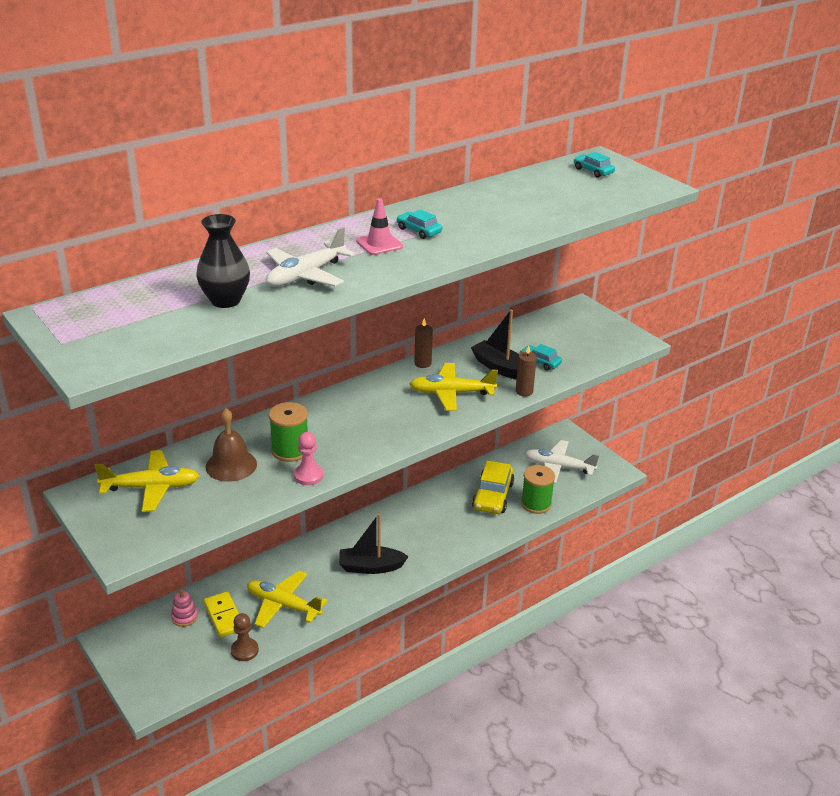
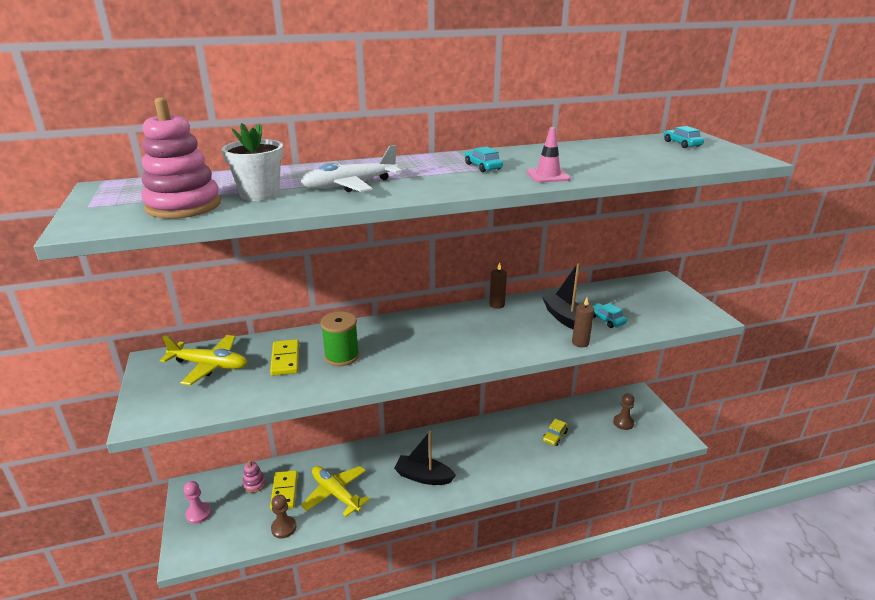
camera: 20 degrees right, 5 degrees down
(163, 327) = (183, 206): none -> pink stacking toy
(225, 300) = (260, 194): black vase -> white flower pot
(231, 465) = (285, 359): brown bell -> yellow domino
(308, 476) = (343, 381): pink pawn -> pink pawn (198, 514)
(379, 244) = (438, 172): pink traffic cone -> pink traffic cone (548, 175)
(451, 393) = (510, 333): yellow plane -> none
(493, 496) = (555, 436): yellow car -> yellow car, size x0.55
(536, 504) = (592, 452): green spool -> none
(558, 467) = (623, 423): white plane -> brown pawn

